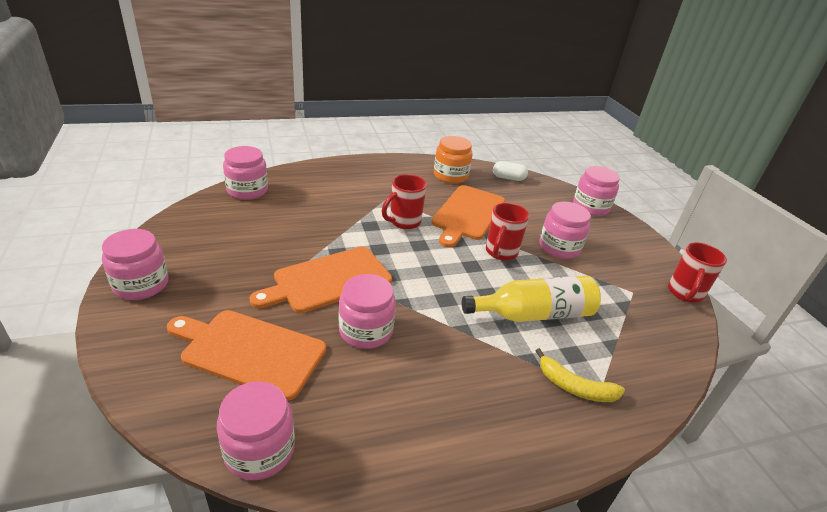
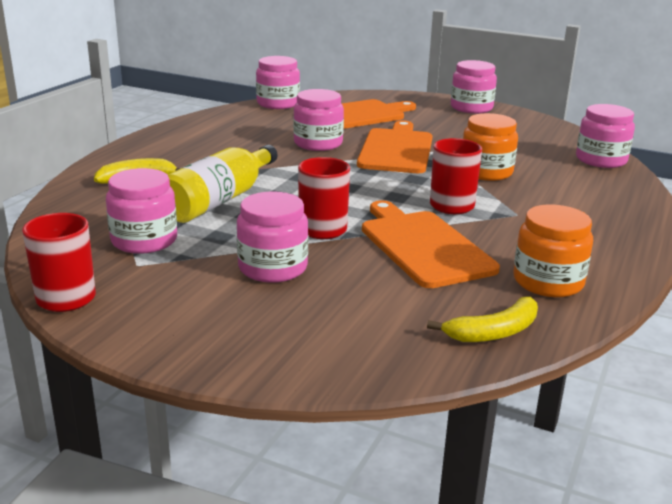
camera: 135 degrees right, 10 degrees down
(329, 226) = (486, 172): none -> orange jar
(508, 178) = (493, 332): white capsule -> yellow banana
(590, 207) = (311, 361): pink jar -> pink jar (144, 240)

